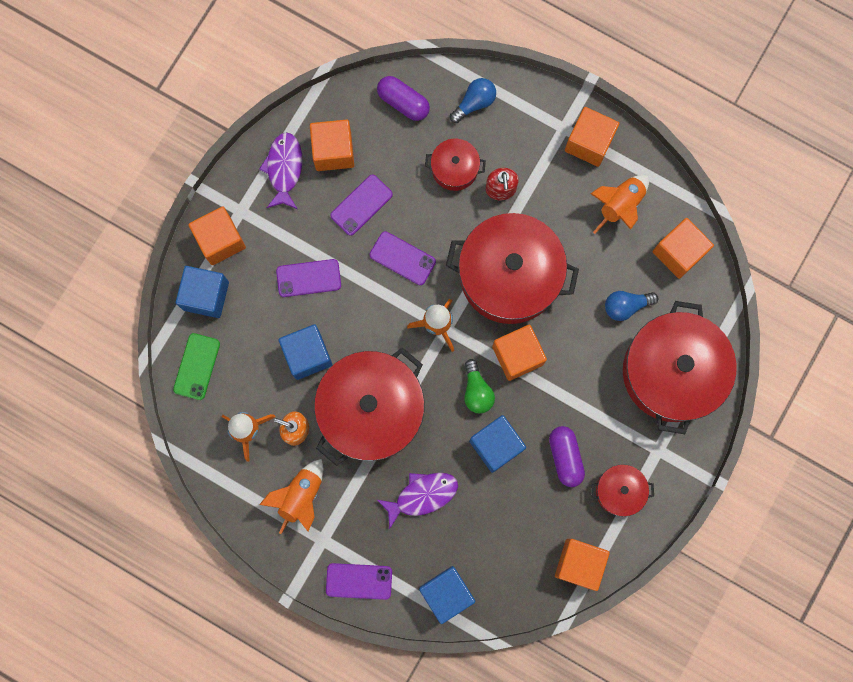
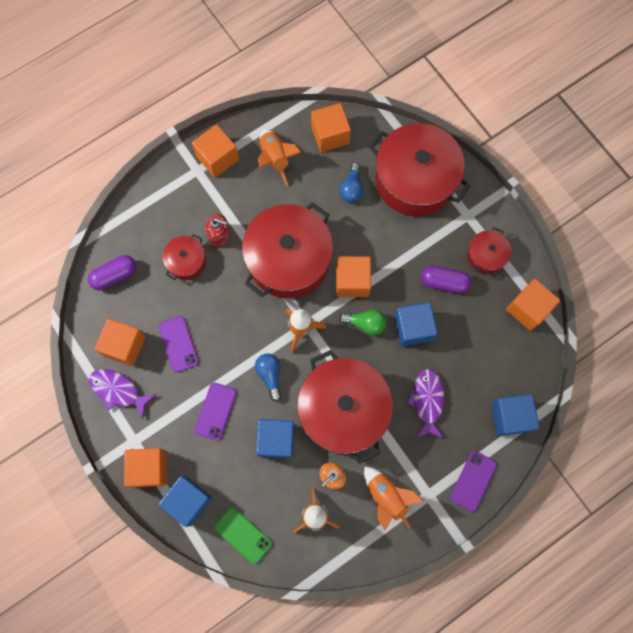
camera: 65 degrees left, 5 degrees down
(402, 258) = (236, 332): purple phone -> none
(474, 103) = (144, 224): blue light bulb -> blue light bulb (270, 375)

